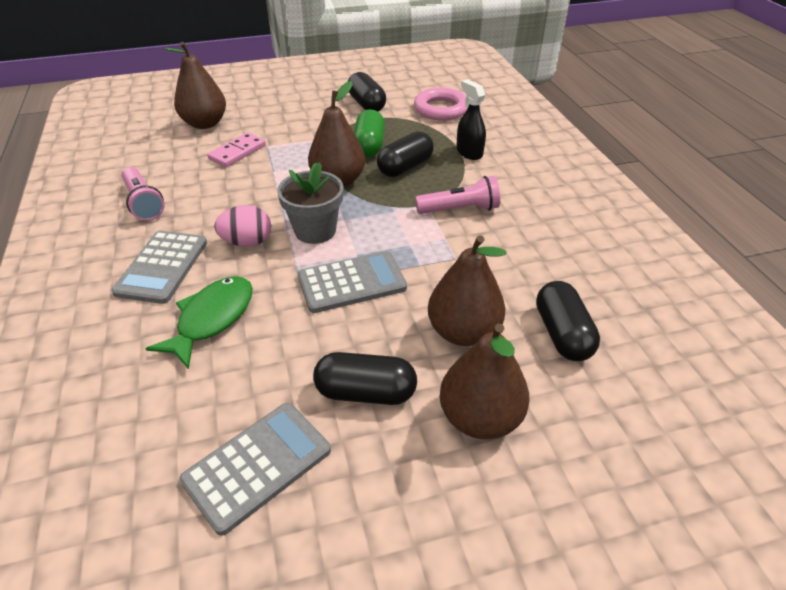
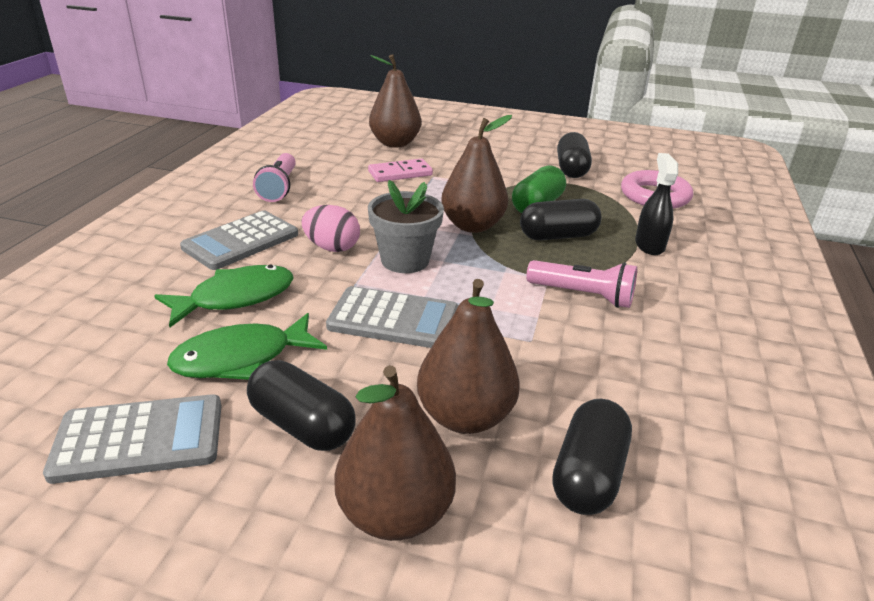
camera: 30 degrees right, 10 degrees down
(270, 365) = (241, 358): none -> green fish

